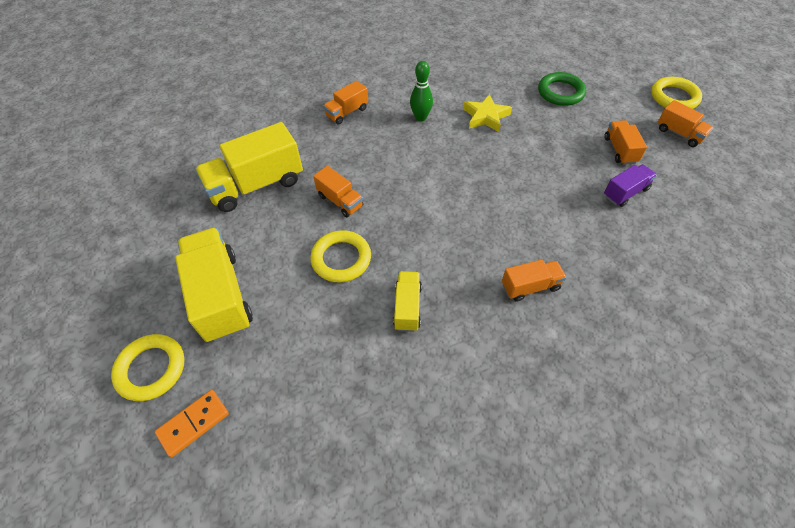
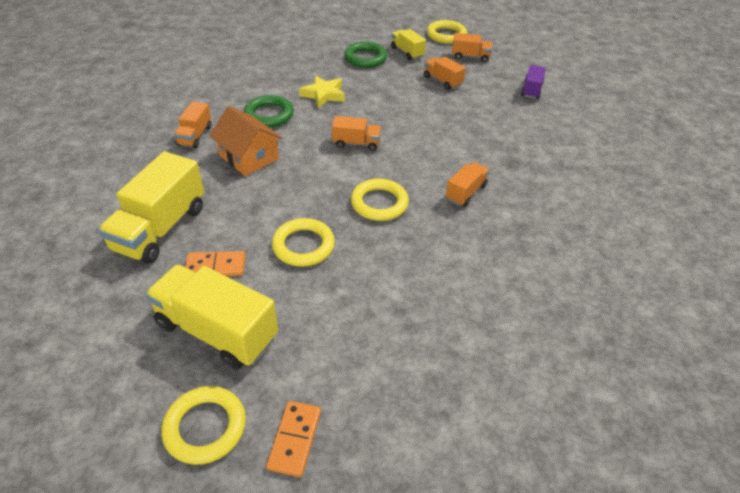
camera: 40 degrees left, 10 degrees down
(265, 239) = (216, 266): none -> orange domino
(340, 201) = (258, 204): orange truck -> orange truck (356, 143)
(370, 152) = (249, 157): none -> orange house
(407, 307) = (392, 251): yellow truck -> yellow truck (407, 52)
(420, 117) = (269, 115): green bowling pin -> green ring
(438, 253) = (379, 203): none -> yellow ring
(625, 192) = (471, 106): purple truck -> purple truck (531, 90)

